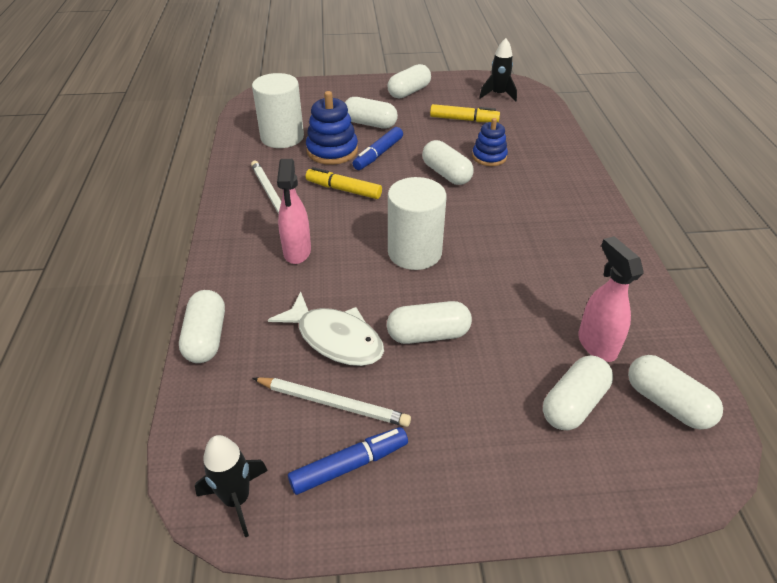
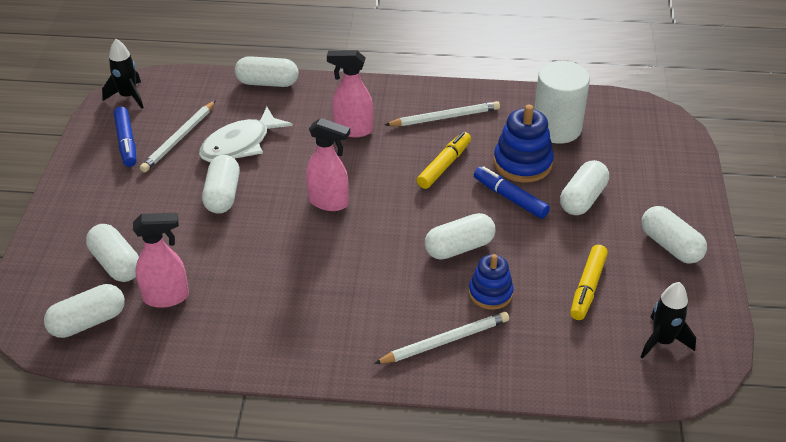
camera: 100 degrees right, 0 degrees up
(414, 252) = (329, 202): white cylinder -> pink spray bottle
(548, 173) = (445, 341): none -> white pencil

